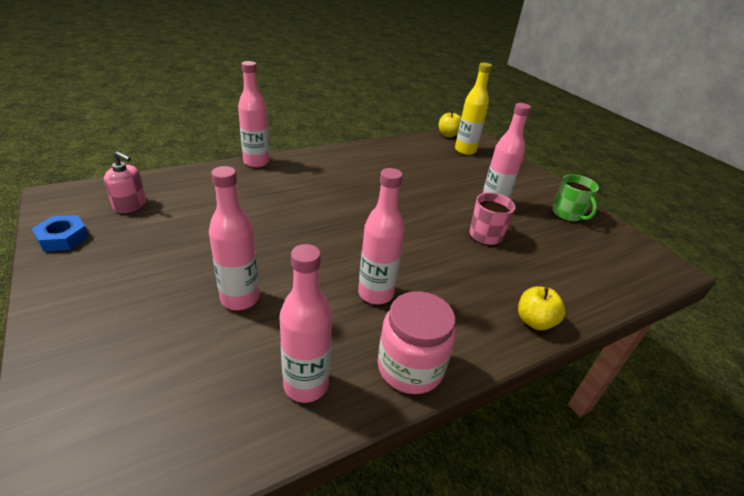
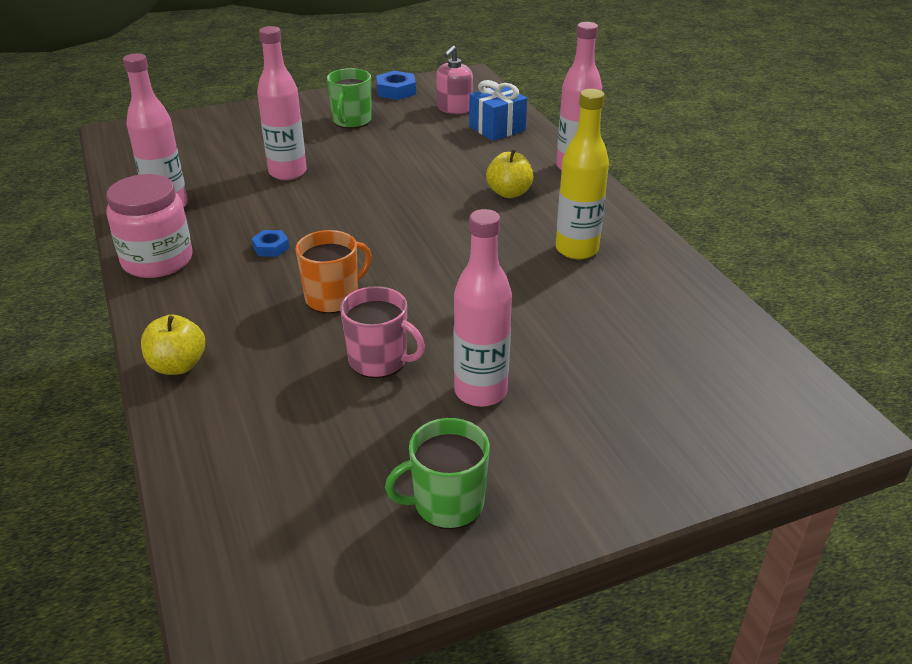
camera: 100 degrees right, 0 degrees up
(129, 264) = (351, 121): none -> green mug
(182, 187) = (497, 128): none -> blue gift
(375, 293) = (271, 247): pink bottle -> blue nut
(432, 256) = (333, 297): none -> orange mug
(448, 135) = (800, 383): yellow apple -> yellow apple (509, 193)
(465, 150) = (719, 397): yellow bottle -> yellow bottle (576, 249)

